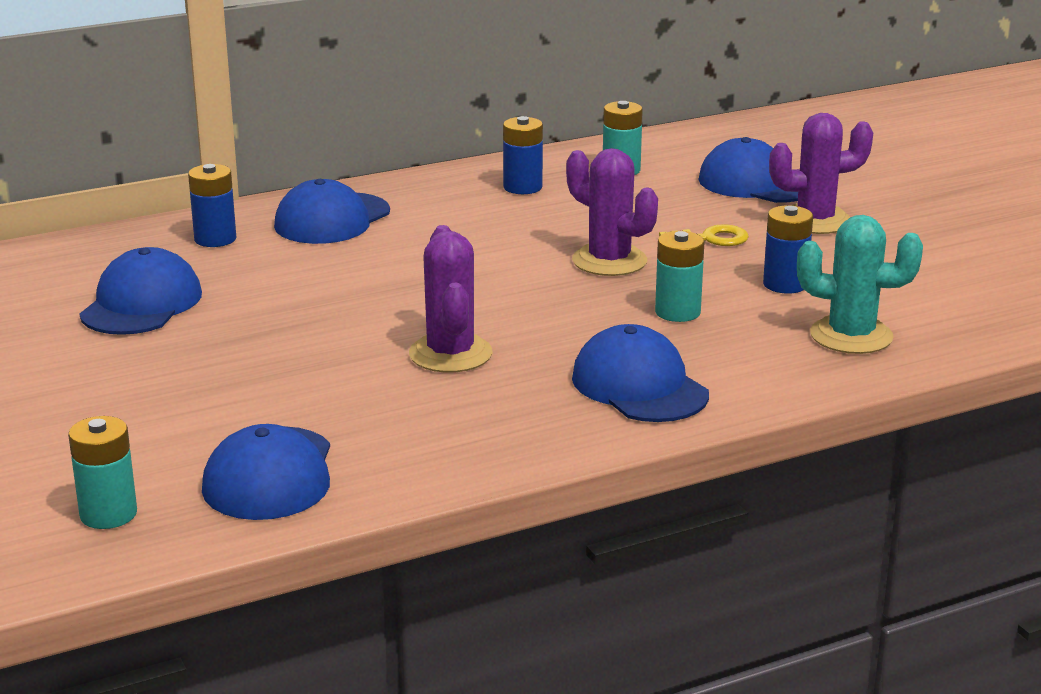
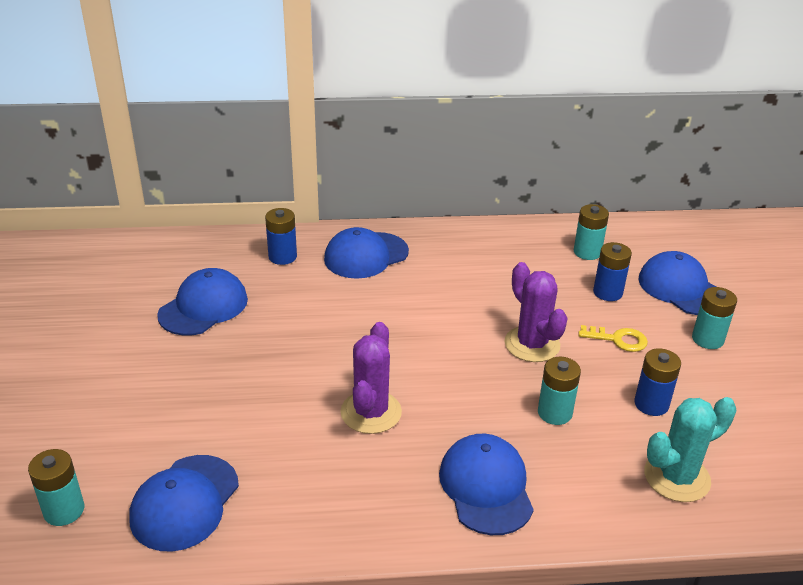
camera: 20 degrees right, 10 degrees up
(522, 187) = (509, 254): blue battery -> blue battery (607, 292)
(815, 220) = (707, 339): purple cactus -> turquoise battery
(851, 336) = (676, 477): turquoise cactus -> turquoise cactus turned 60 degrees counterclockwise

